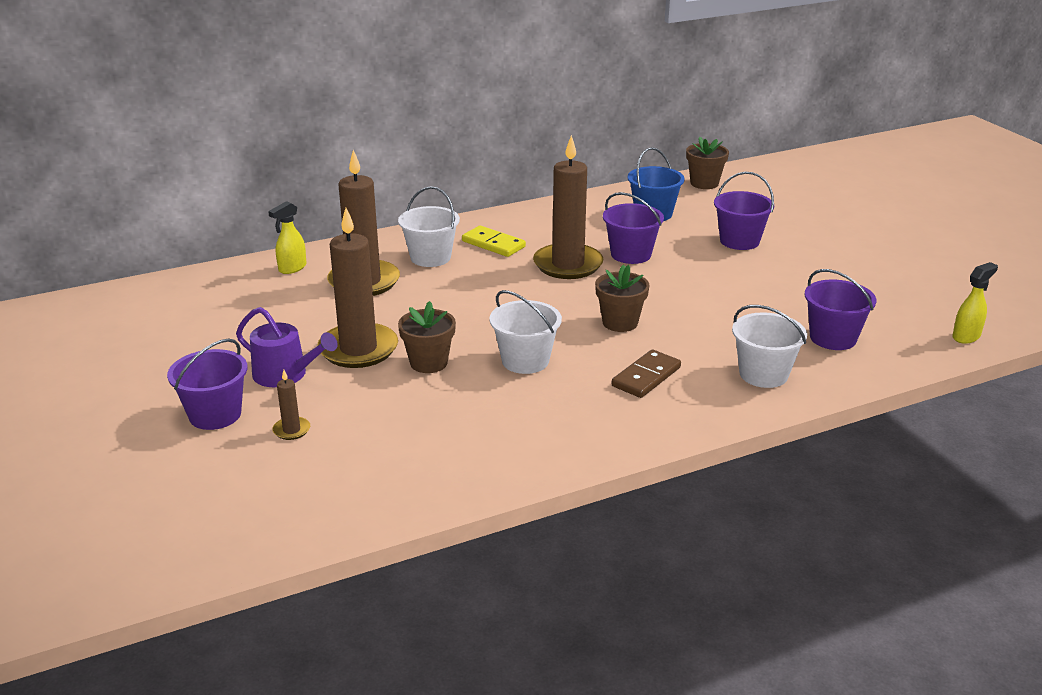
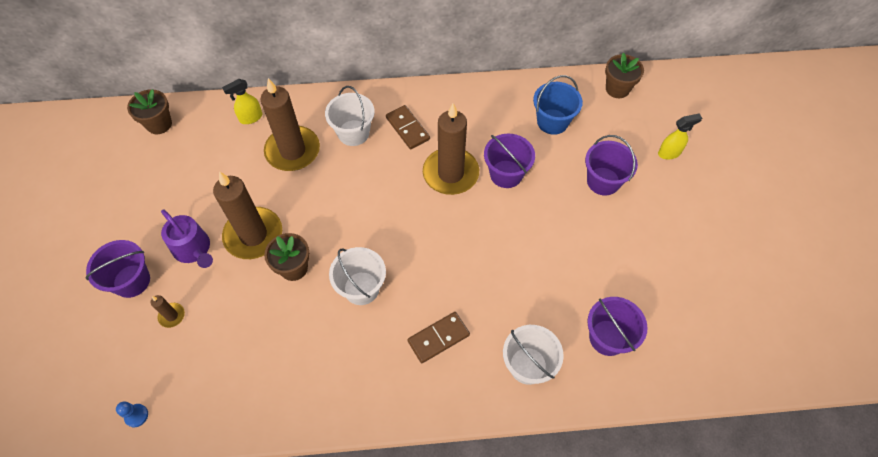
camera: 20 degrees right, 30 degrees up
(298, 519) = (136, 415): none -> blue pawn
(493, 244) = (408, 128): yellow domino -> brown domino
(620, 323) = (453, 263): brown flower pot -> brown flower pot (159, 124)
(966, 336) = (719, 373): yellow spray bottle -> yellow spray bottle (669, 153)

